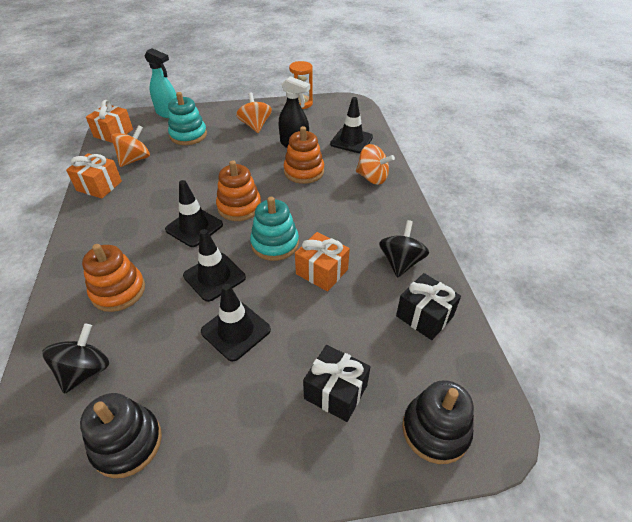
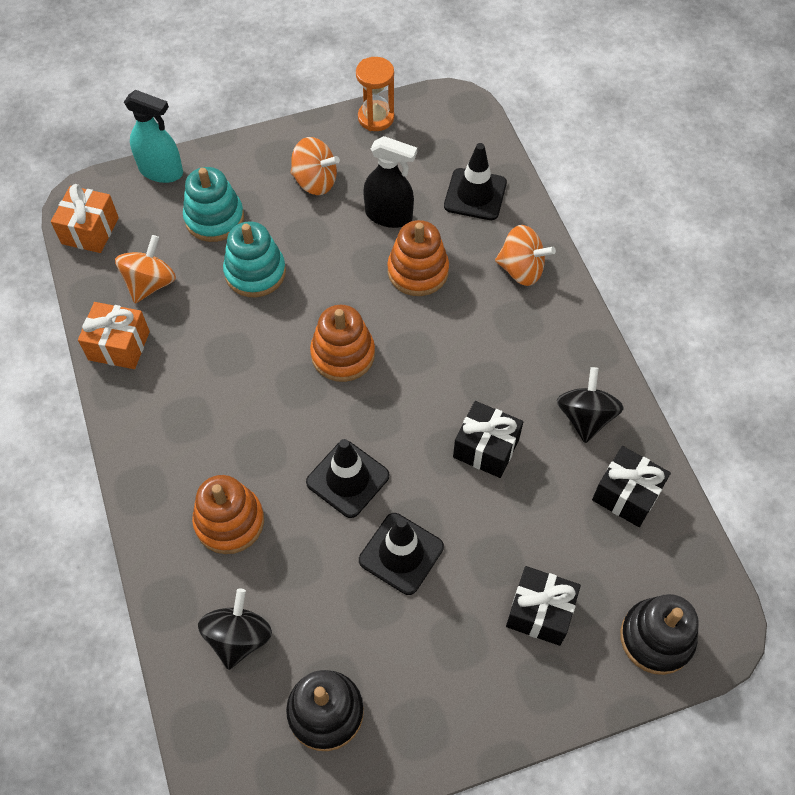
camera: 10 degrees left, 15 degrees up
(194, 227) = (291, 401): black traffic cone -> none
(255, 126) = (315, 181): orange spinning top -> orange spinning top turned 135 degrees clockwise
(275, 244) = (412, 412): turquoise stacking toy -> turquoise stacking toy (255, 272)
(322, 271) = (486, 448): orange gift -> black gift

